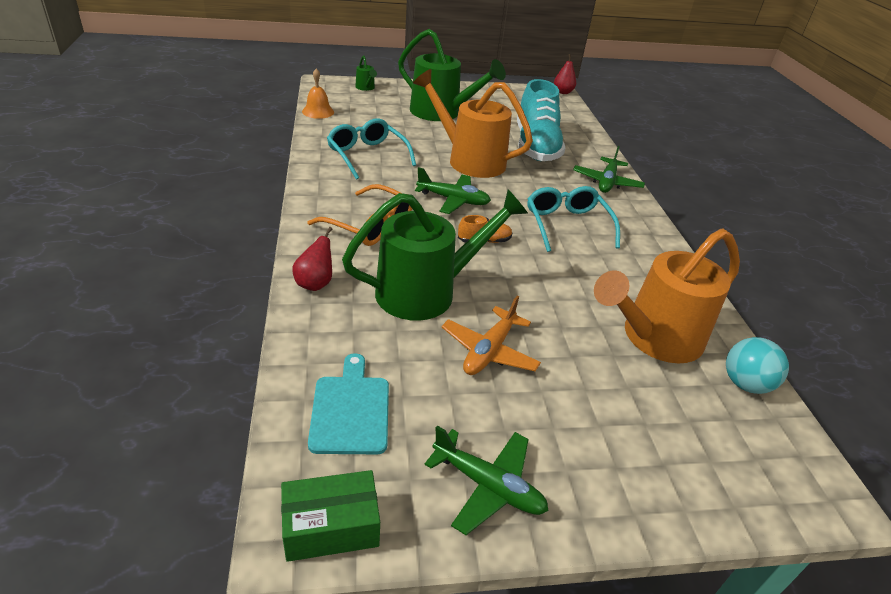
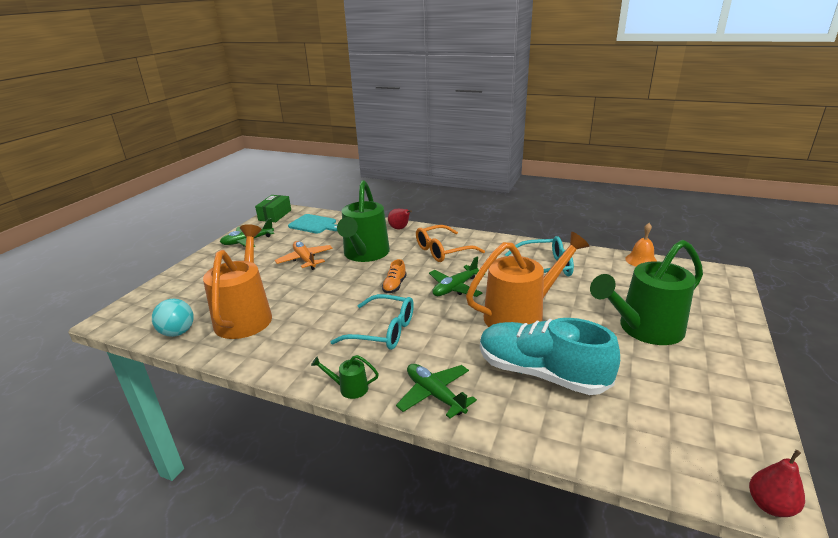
camera: 125 degrees right, 10 degrees down
(366, 88) = (716, 296): green watering can -> green watering can (349, 388)

